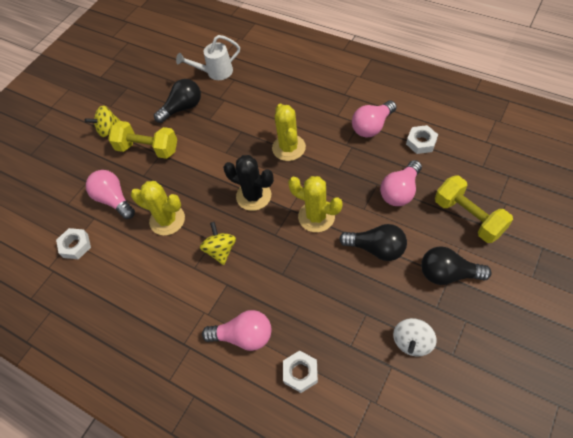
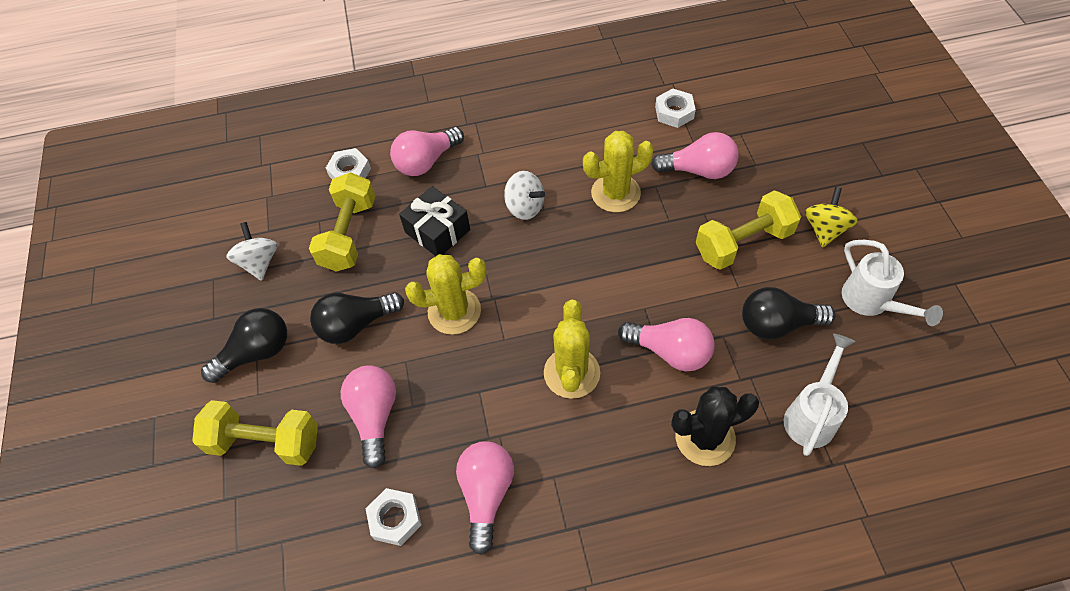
camera: 135 degrees right, 0 degrees up
(138, 91) = (872, 303): none -> white watering can
(182, 108) = (777, 324): black light bulb -> black light bulb turned 75 degrees clockwise
(220, 250) = (525, 207): yellow spinning top -> white spinning top
(237, 127) = (670, 351): none -> pink light bulb
(253, 196) = (550, 282): black cactus -> black cactus (705, 438)
(283, 274) = (437, 231): none -> black gift
(289, 148) = (571, 373): yellow cactus -> yellow cactus turned 60 degrees clockwise
(338, 316) = (349, 234): none -> yellow dumbbell

